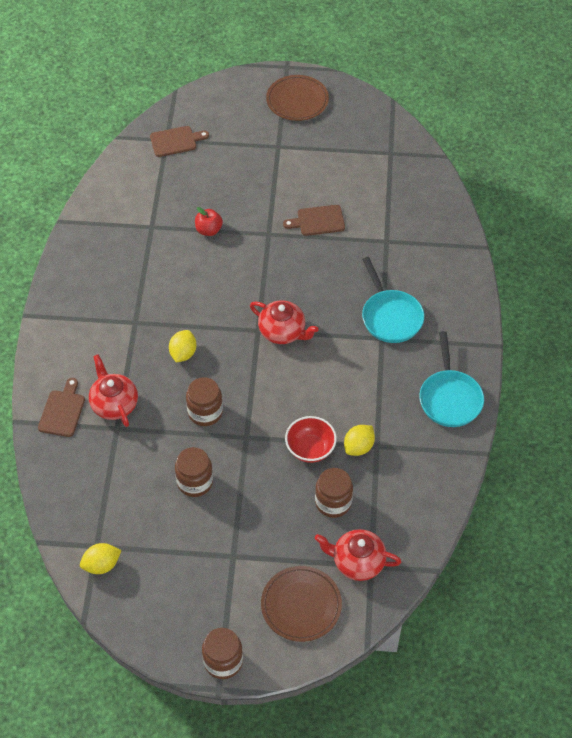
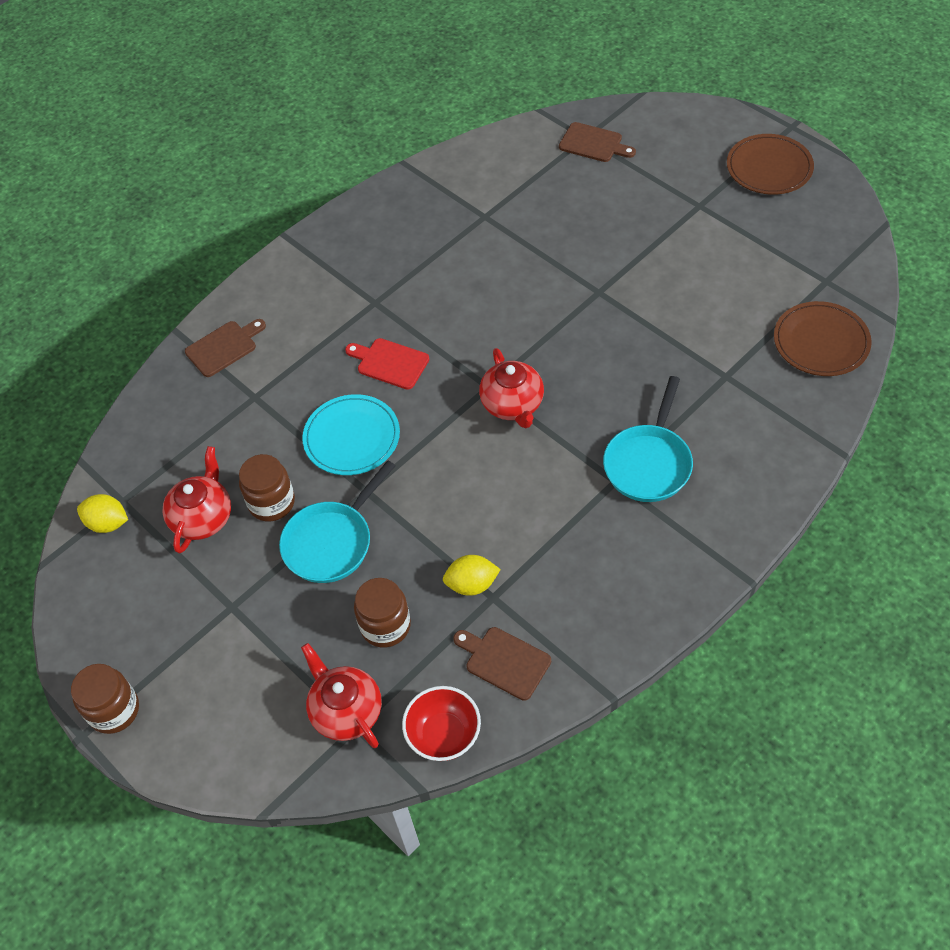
camera: 45 degrees right, 0 degrees up
(114, 404) = (276, 371): red teapot -> red teapot (203, 517)
(183, 353) = (390, 363): yellow lemon -> red cutting board
(205, 412) = (352, 437): brown jar -> turquoise plate
(209, 230) = (539, 252): red apple -> none
(301, 605) = (244, 712): brown plate -> brown plate (821, 342)
(310, 449) = (418, 550): red bowl -> red bowl (444, 735)
(318, 221) = (667, 309): brown cutting board -> brown cutting board (504, 661)
(449, 398) = (629, 601): turquoise pan -> turquoise pan (331, 542)

